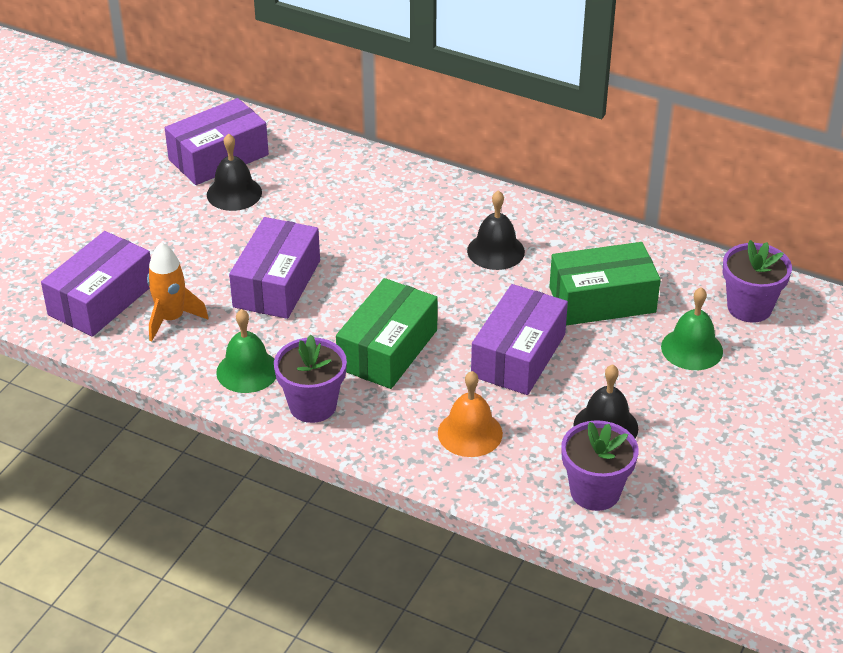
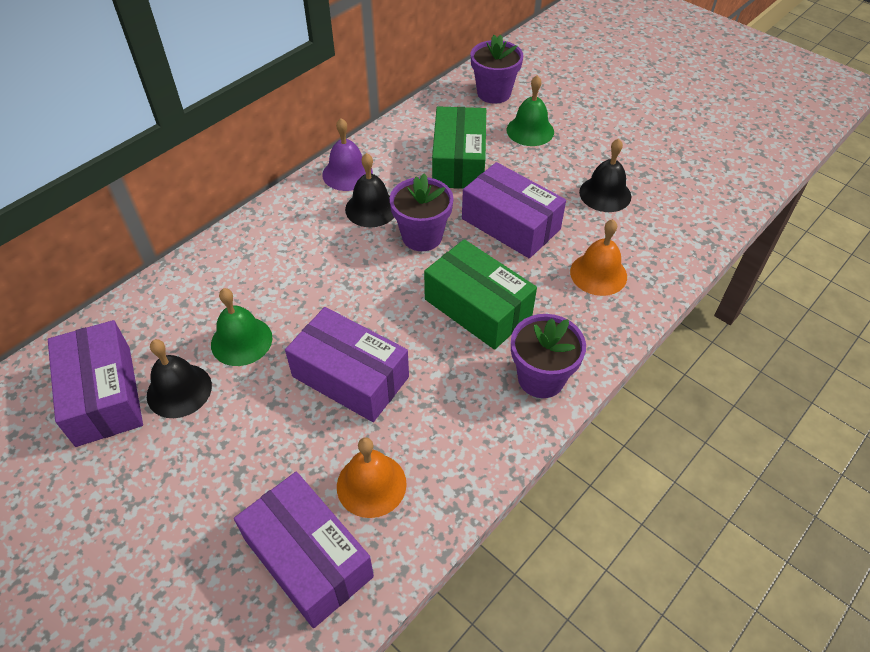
camera: 75 degrees left, 10 degrees up
(172, 319) = (371, 484): orange rocket -> orange bell
(247, 371) = (477, 425): green bell -> green bell (241, 341)
(541, 223) = (347, 173): none -> purple bell
(595, 492) = (675, 216): purple flower pot -> purple flower pot (422, 236)

